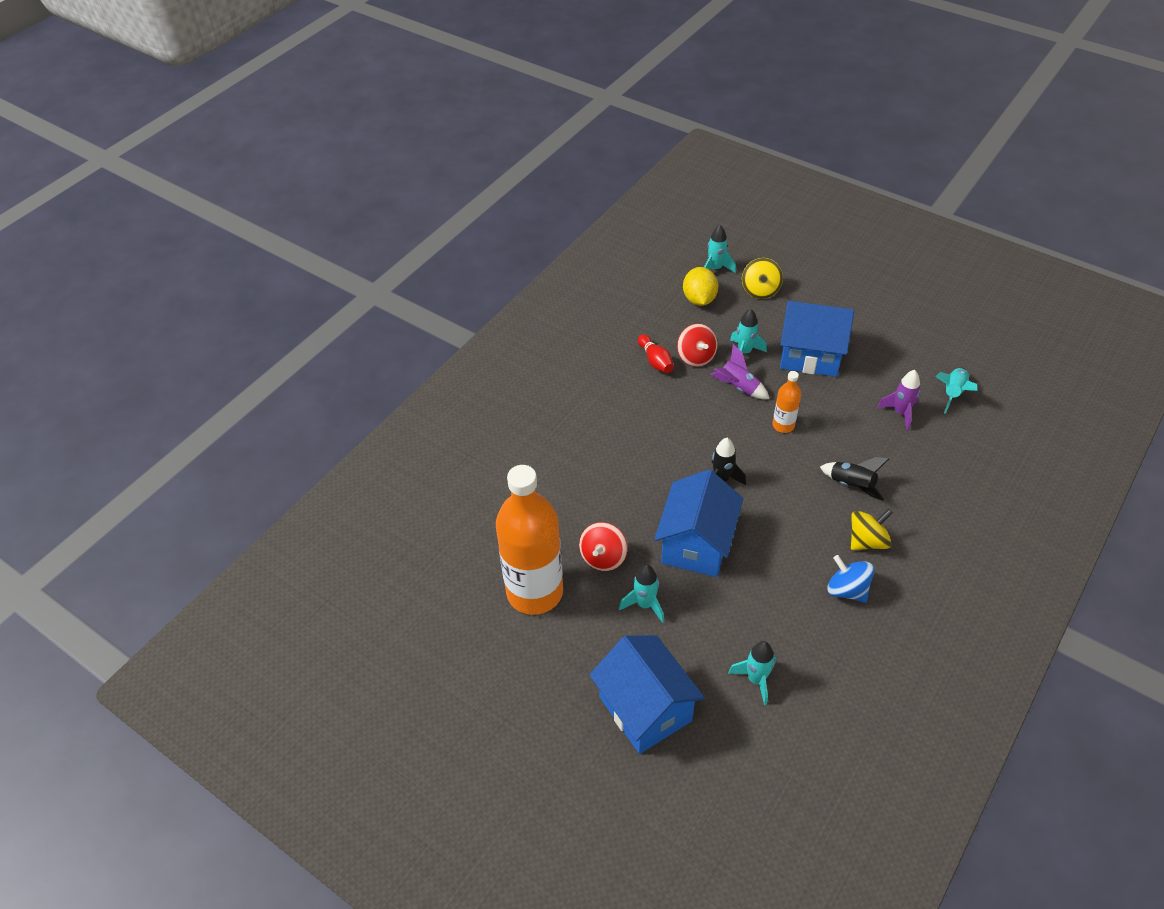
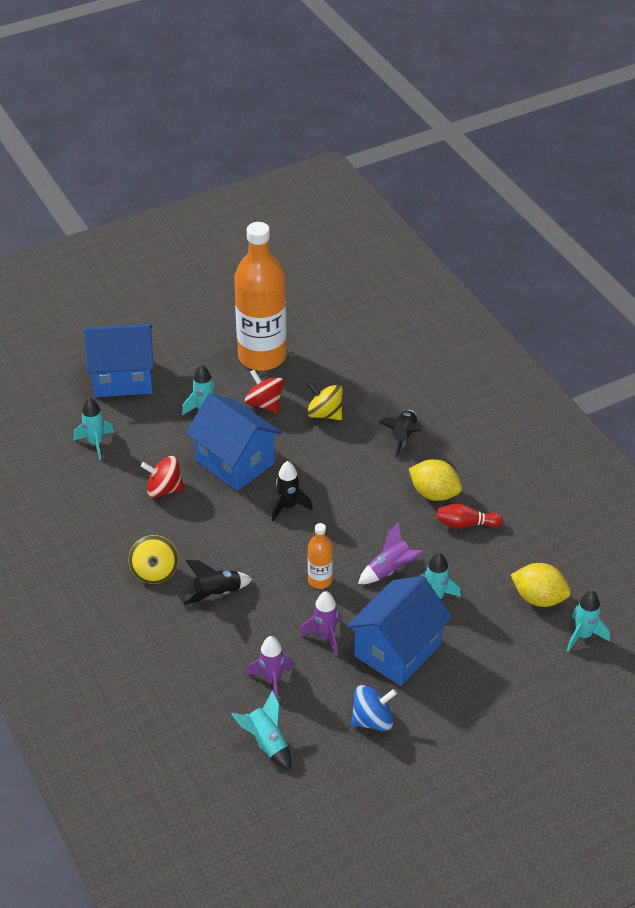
camera: 115 degrees right, 5 degrees down
(581, 435) = (403, 437): none -> black rocket
(635, 391) = (434, 493): none -> yellow lemon
(696, 357) = (452, 557): red spinning top -> red spinning top (164, 489)
(760, 290) = (524, 659): yellow spinning top -> yellow spinning top (325, 414)
(833, 400) = (325, 636): none -> purple rocket
(847, 590) = (122, 533): blue spinning top -> blue spinning top (372, 720)

